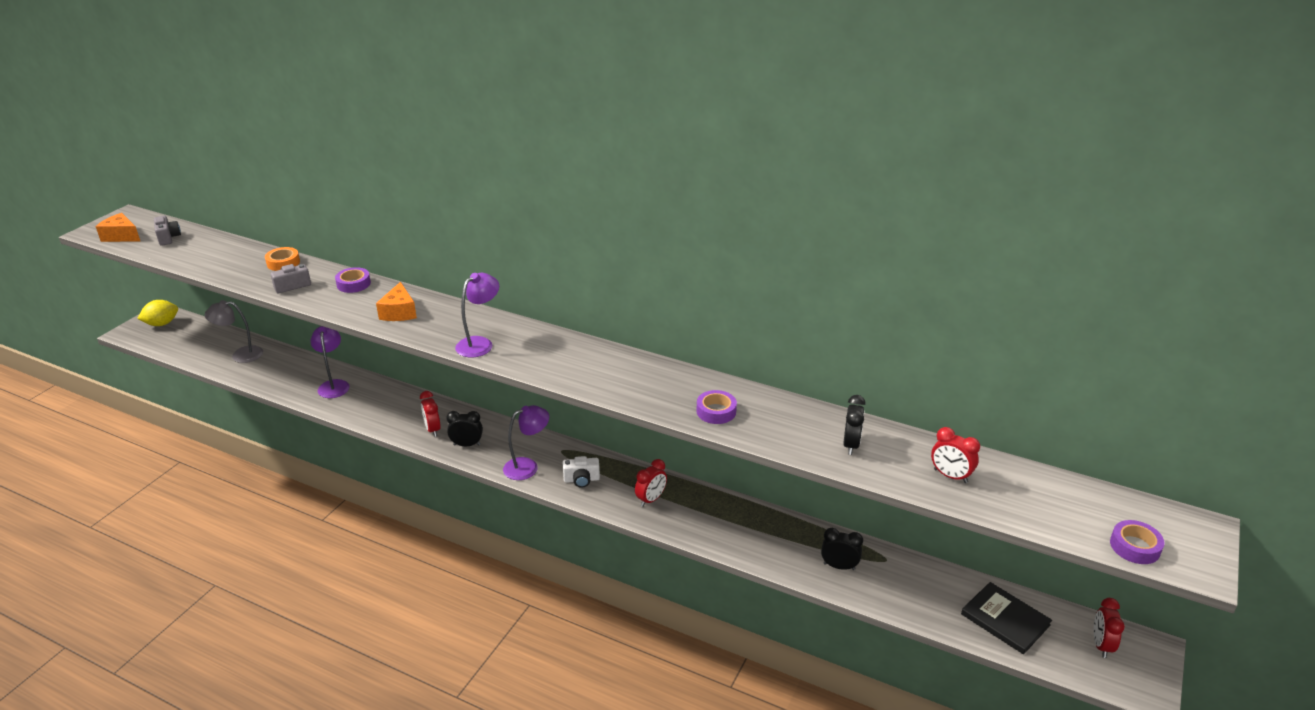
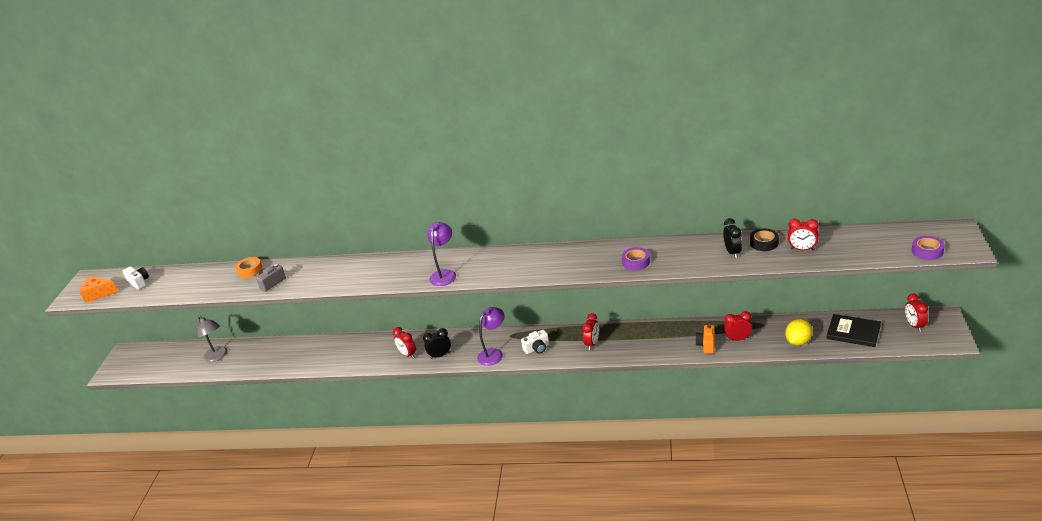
camera: 15 degrees left, 0 degrees up
(162, 324) = (133, 357): yellow lemon -> yellow lemon (798, 341)
(168, 238) = (139, 282): grey camera -> white camera
(240, 355) = (218, 356): grey lamp -> grey lamp turned 105 degrees counterclockwise
(334, 385) = (309, 351): purple lamp -> none
(353, 284) = (317, 267): purple tape -> none
(399, 312) = (369, 274): orange cheese -> none
(792, 558) = (706, 345): none -> orange camera
(839, 566) = (738, 339): black clock -> red clock
(903, 447) = (764, 243): none -> black tape

